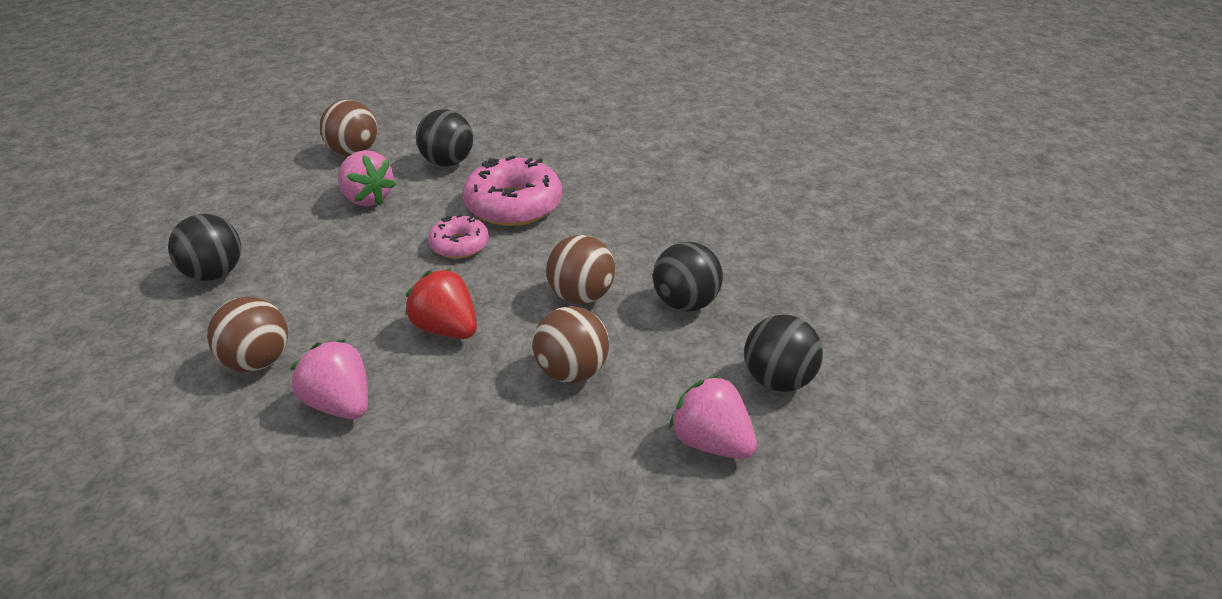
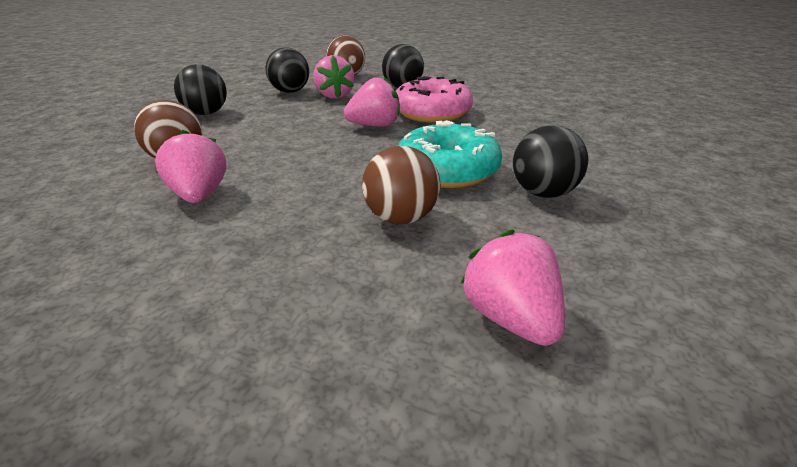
camera: 25 degrees right, 5 degrees down
(446, 329) = (322, 168): red strawberry -> none
(459, 245) = (375, 126): pink donut -> pink strawberry
(581, 296) = (447, 170): brown ball -> turquoise donut
(778, 380) = (622, 278): black ball -> black ball (290, 91)

